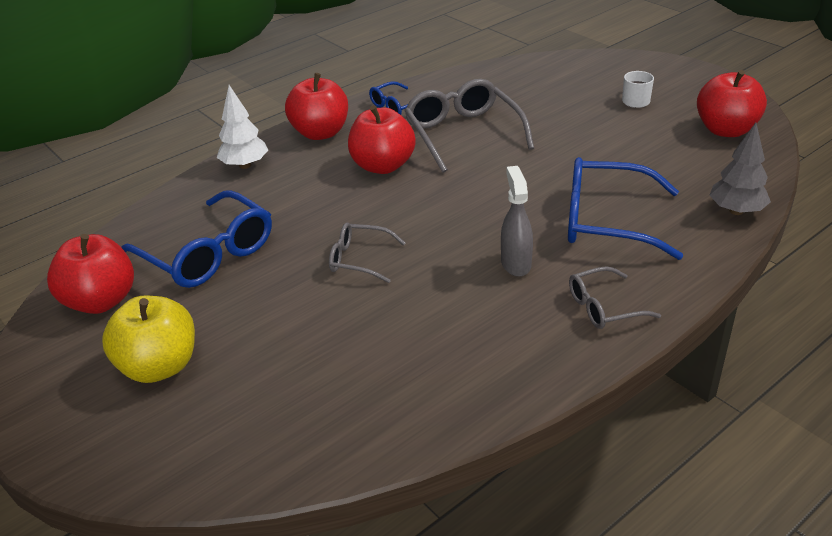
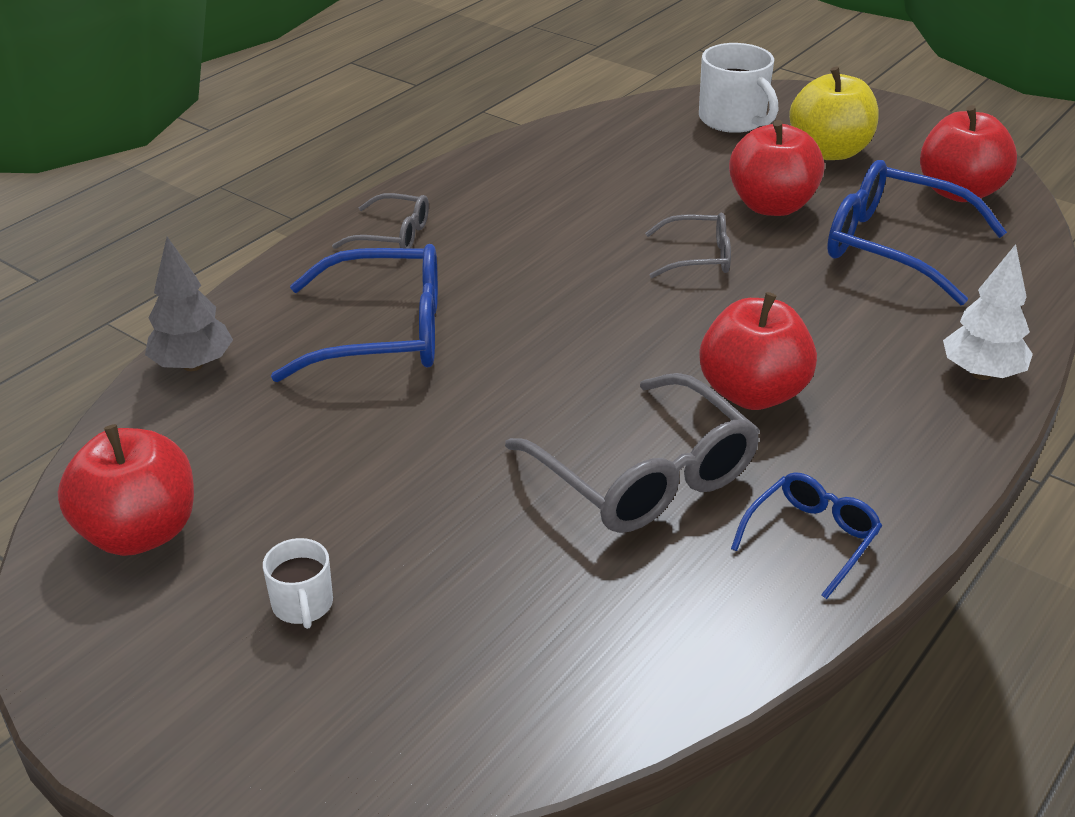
camera: 165 degrees right, 0 degrees up
(214, 432) = (733, 120): none -> white mug
(320, 133) = (913, 453): red apple -> red apple (771, 206)
(515, 263) = (501, 269): grey spray bottle -> none
(603, 307) = (393, 235): grey glasses -> grey glasses turned 45 degrees clockwise

